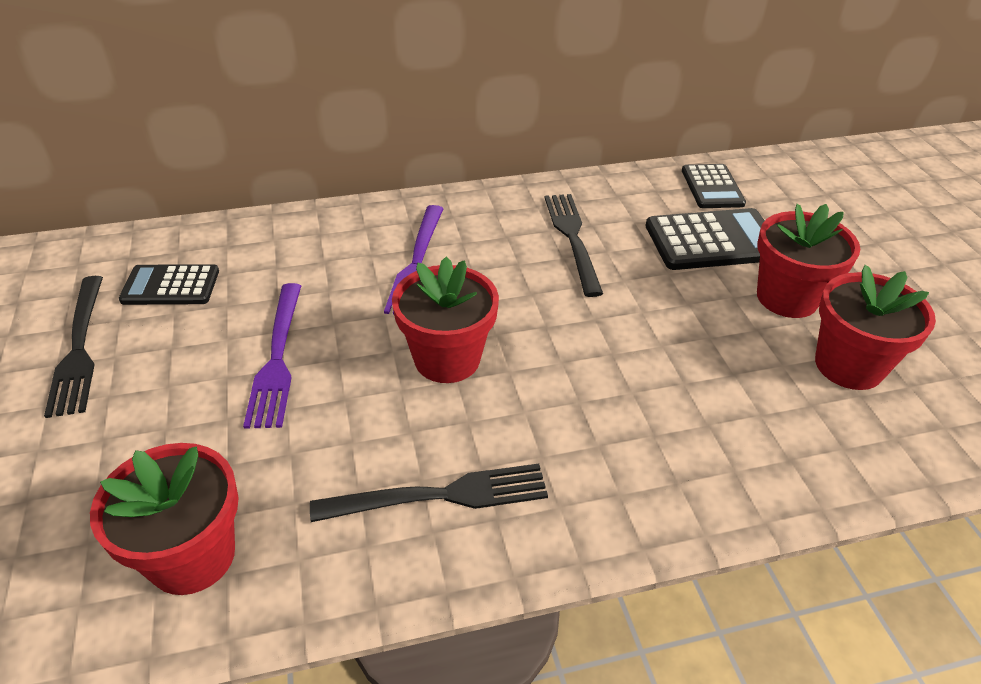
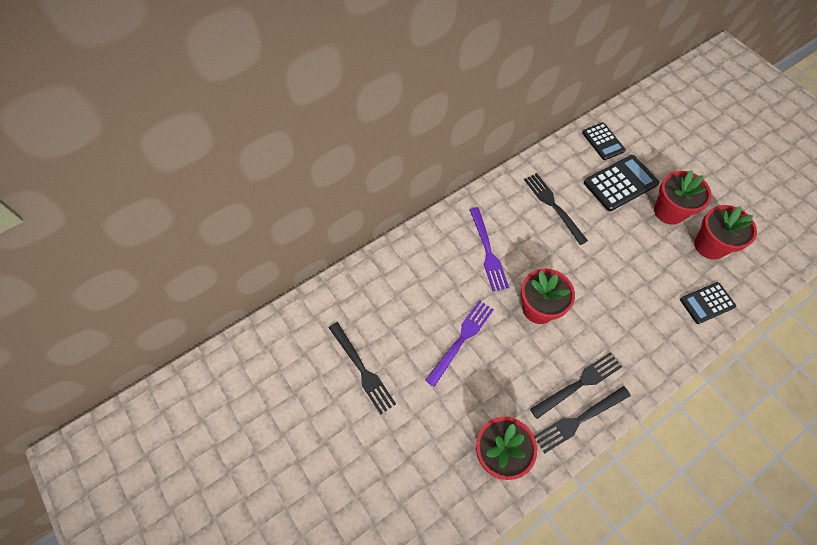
camera: 20 degrees left, 20 degrees up
(171, 286) = (375, 313): black calculator -> black calculator (707, 303)
(277, 359) = (461, 339): purple fork -> purple fork turned 120 degrees counterclockwise
(395, 557) = (578, 420): none -> black fork

